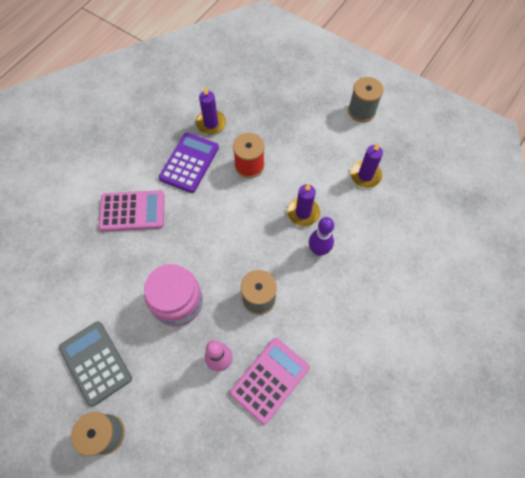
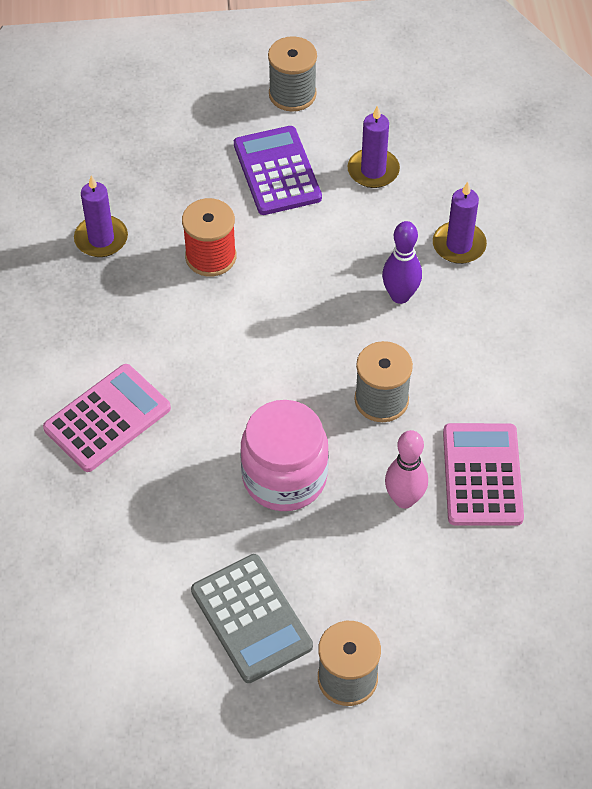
camera: 40 degrees left, 10 degrees down
(95, 362) = (251, 618): grey calculator -> grey calculator turned 135 degrees counterclockwise
(189, 163) = (123, 307): purple calculator -> purple calculator (277, 171)
(303, 213) = (338, 266): purple candle -> purple candle (459, 245)

